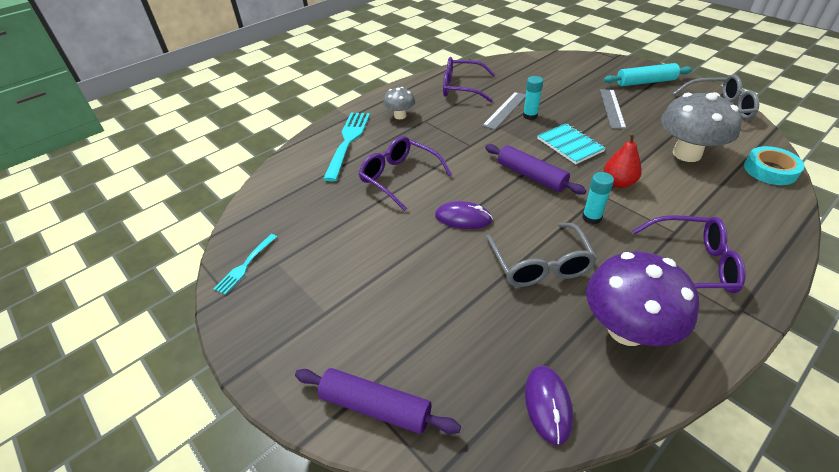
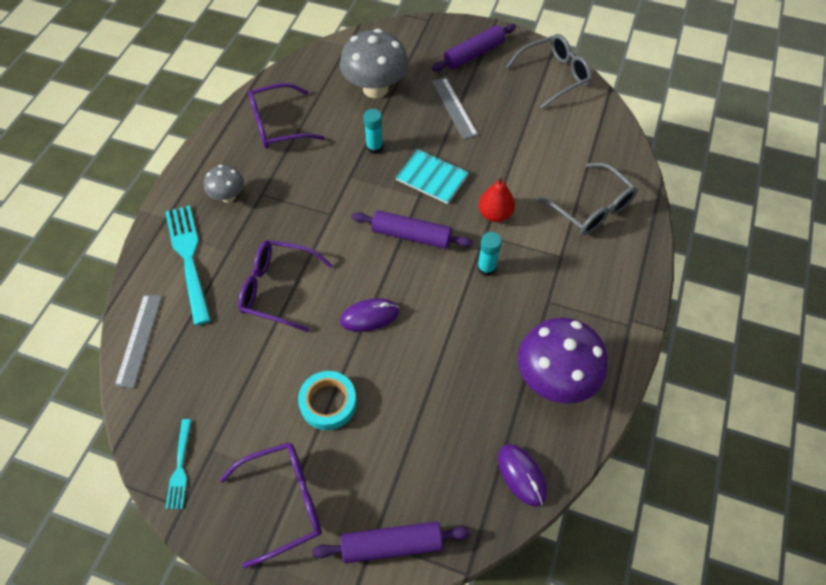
camera: 30 degrees left, 15 degrees up
(505, 110) = (344, 147): grey ruler -> grey ruler (139, 339)
(540, 265) = (463, 342): grey glasses -> grey glasses (592, 208)
(645, 82) = (474, 54): turquoise rolling pin -> purple rolling pin
(686, 154) = (543, 152): grey mushroom -> grey mushroom (375, 88)
(692, 265) = (584, 289): purple glasses -> purple glasses (284, 502)
(770, 170) = (617, 149): turquoise tape -> turquoise tape (328, 403)

